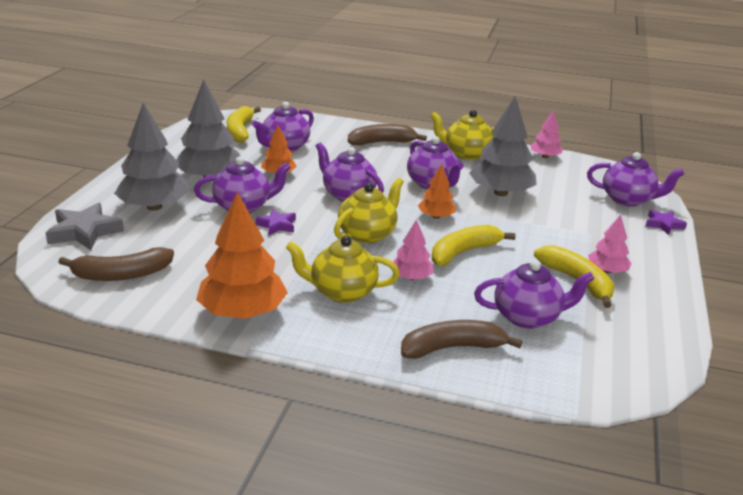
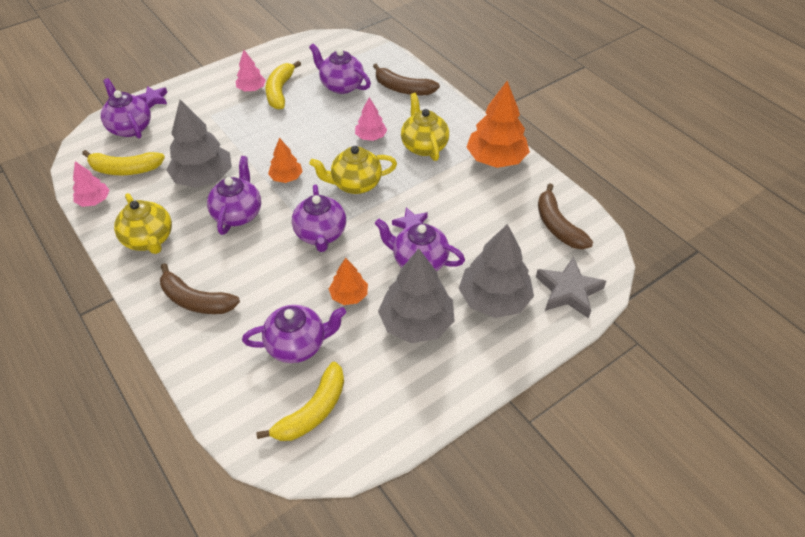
camera: 140 degrees left, 20 degrees up
(121, 275) = (557, 226): brown banana -> brown banana turned 135 degrees counterclockwise
(342, 292) = (424, 146): yellow teapot -> yellow teapot turned 150 degrees counterclockwise
(464, 252) = (313, 139): yellow banana -> yellow banana (125, 169)

